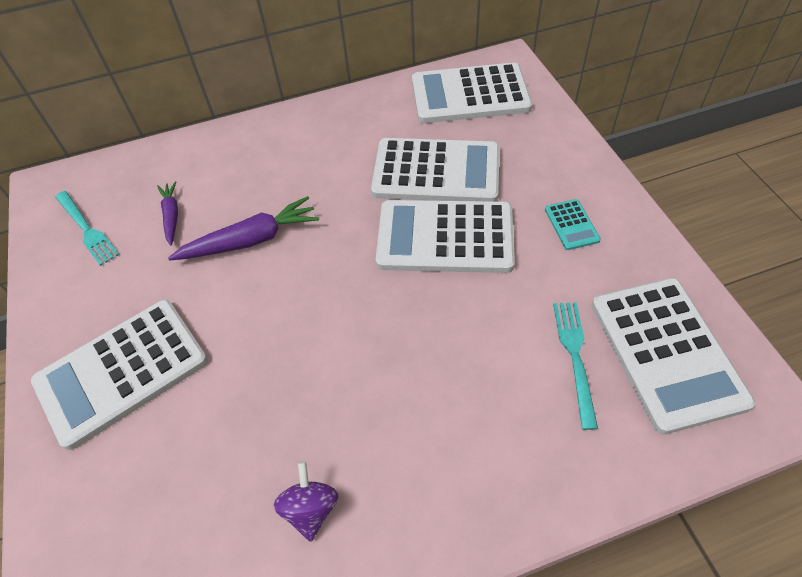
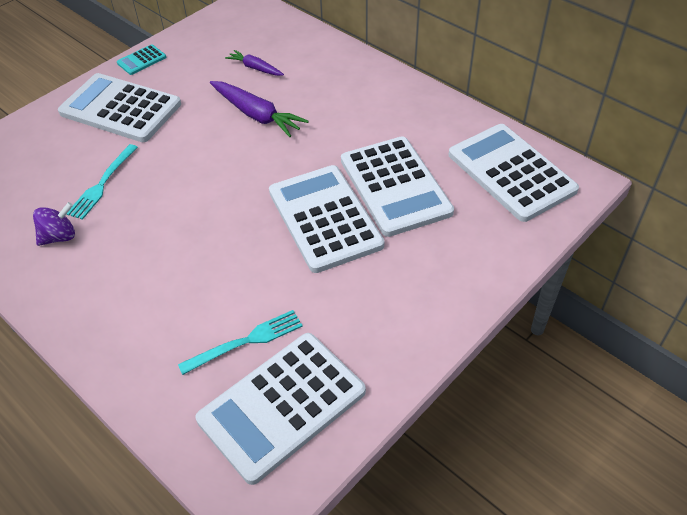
camera: 60 degrees right, 5 degrees down
(87, 230) = (220, 39): turquoise fork -> turquoise fork (102, 184)
(171, 216) = (255, 68): purple carrot -> purple carrot turned 105 degrees counterclockwise
(571, 225) = (392, 297): turquoise calculator -> turquoise calculator (141, 60)

